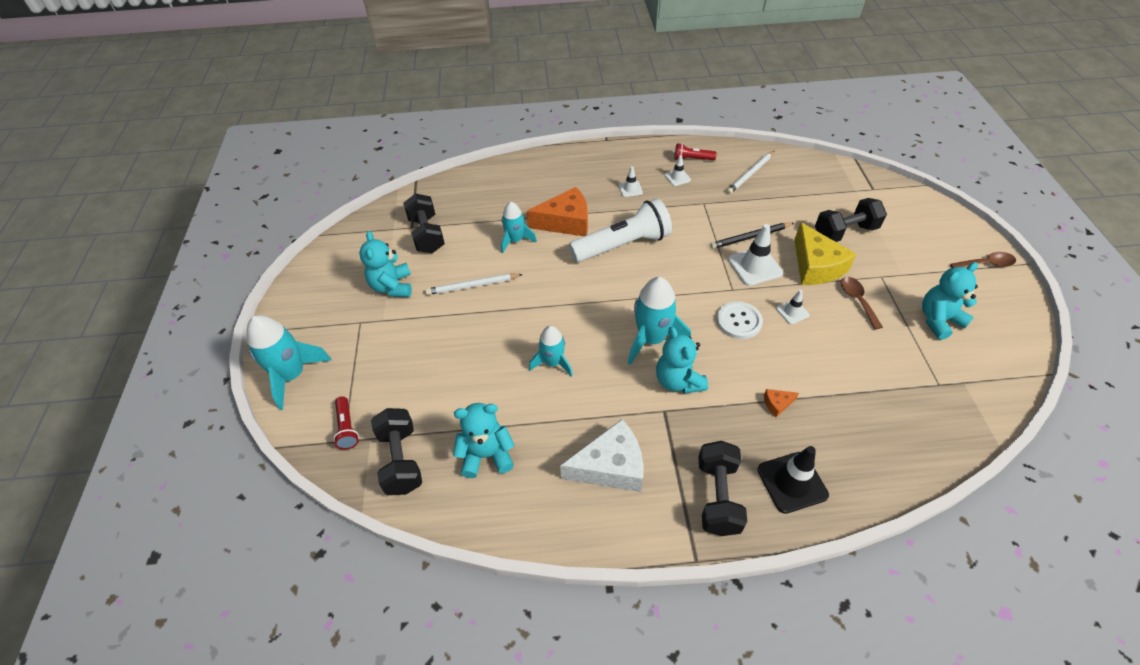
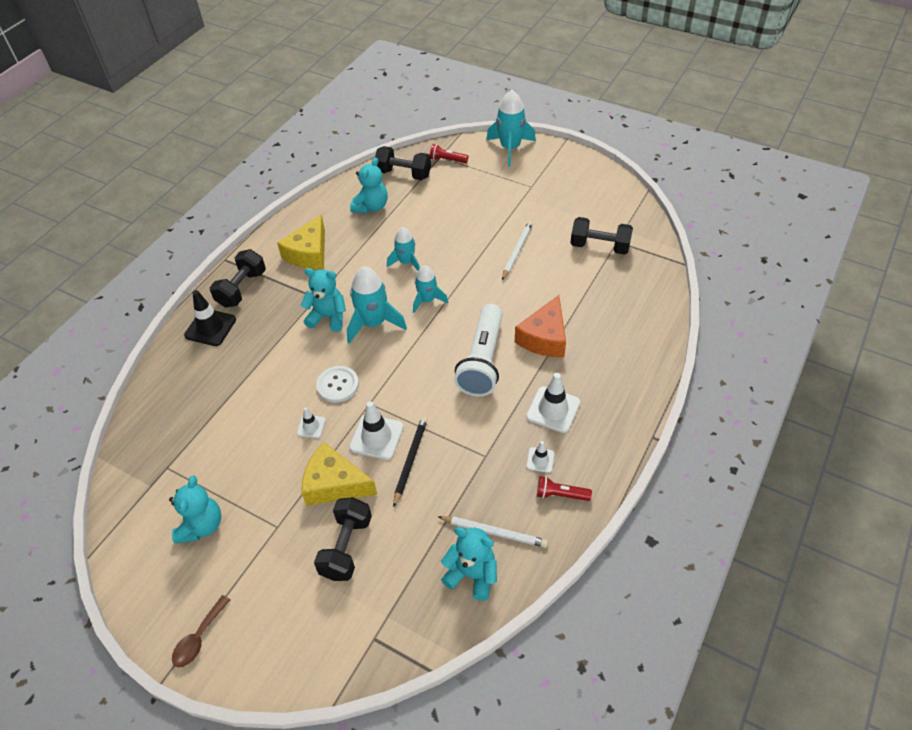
camera: 125 degrees right, 0 degrees up
(392, 286) = (553, 210): turquoise teddy bear -> turquoise teddy bear (472, 574)
(515, 240) = (548, 295): turquoise rocket -> turquoise rocket (427, 300)
(610, 466) = (309, 253): white cheese -> yellow cheese
(630, 189) = (553, 409): white traffic cone -> white traffic cone, size x1.81
(692, 159) = (560, 494): red flashlight -> red flashlight turned 120 degrees counterclockwise
(718, 496) = (242, 289): black dumbbell -> black dumbbell turned 75 degrees clockwise
(750, 174) = (494, 532): white pencil -> white pencil turned 120 degrees clockwise
(777, 404) = (258, 358): orange cheese -> none
(857, 300) = (275, 483): brown spoon -> none

